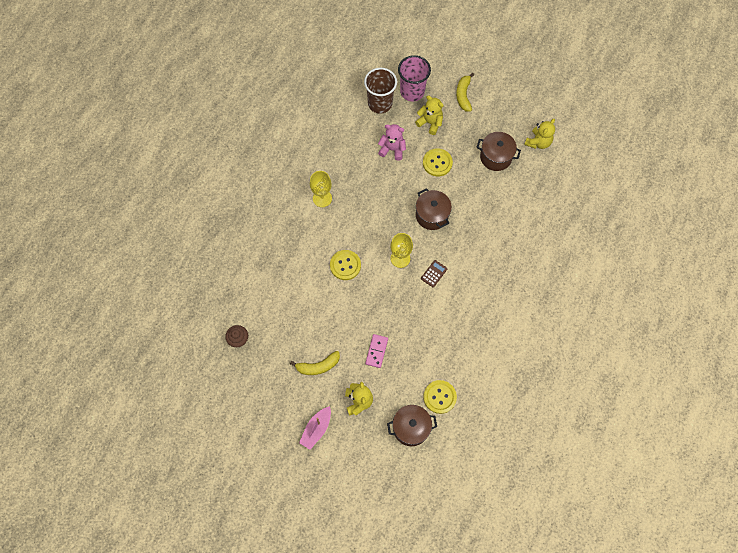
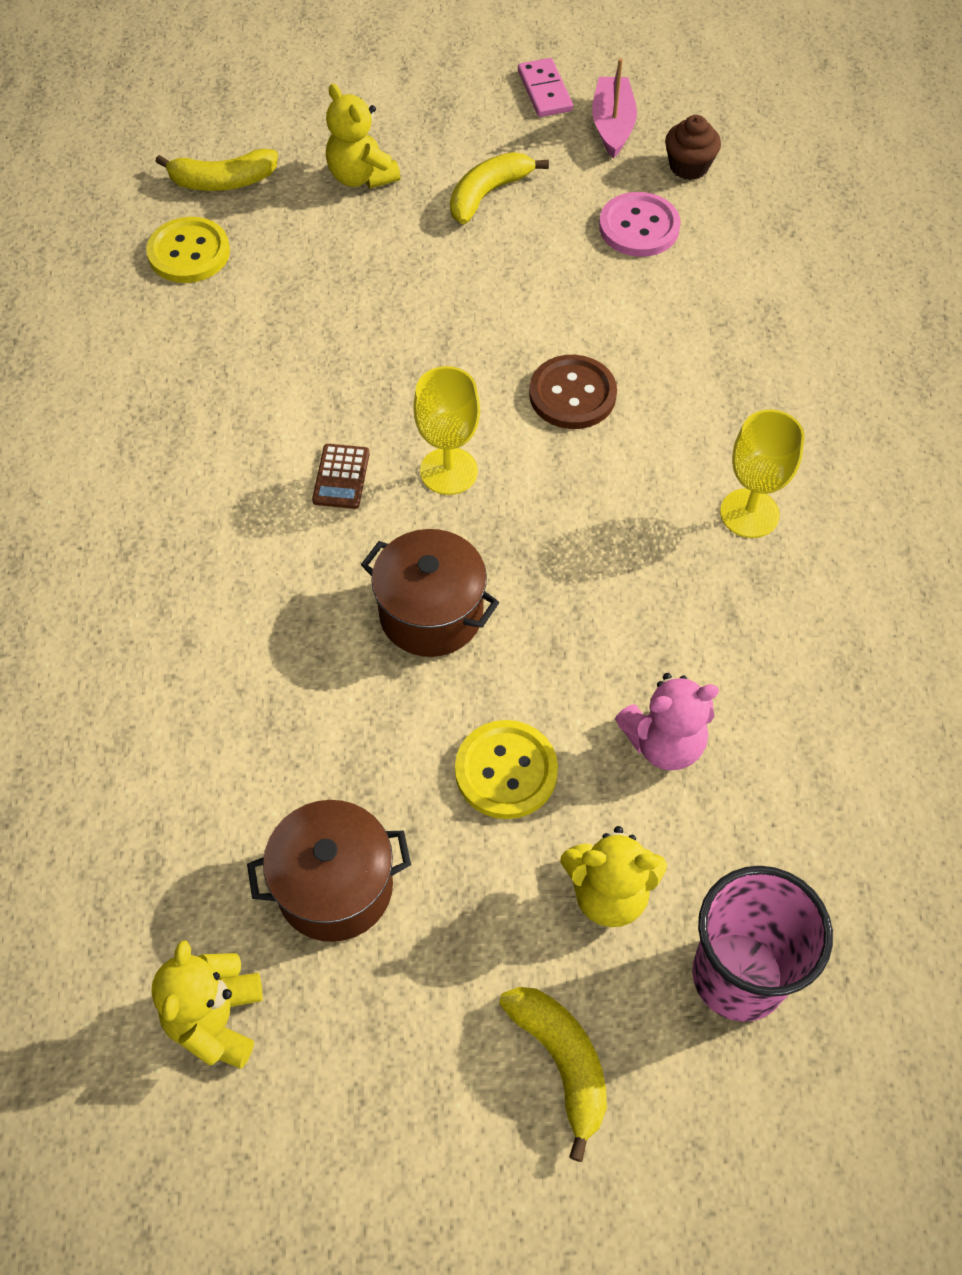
camera: 150 degrees right, 10 degrees down
(276, 321) = (639, 227): none -> pink button
(316, 429) = (415, 105): pink boat -> pink boat (612, 126)
(345, 265) = (572, 394): yellow button -> brown button
(376, 351) = (380, 269): pink domino -> pink domino (544, 91)
(380, 103) = (807, 872): brown cup -> none
(411, 428) = (223, 181): brown pot -> yellow banana

